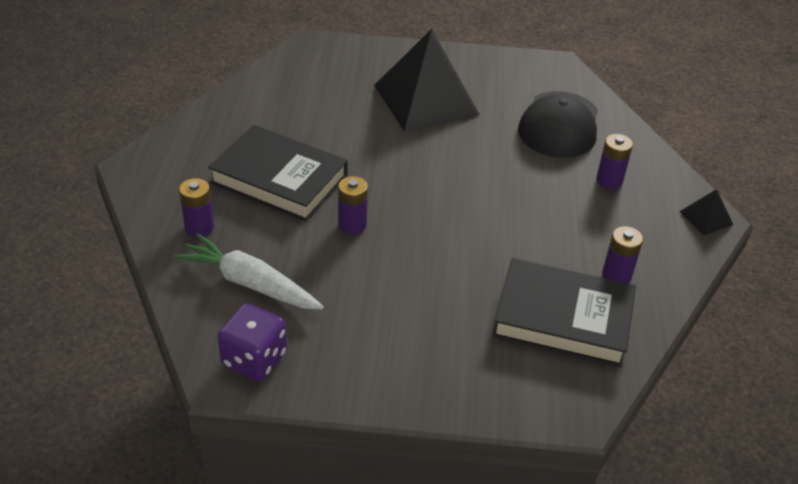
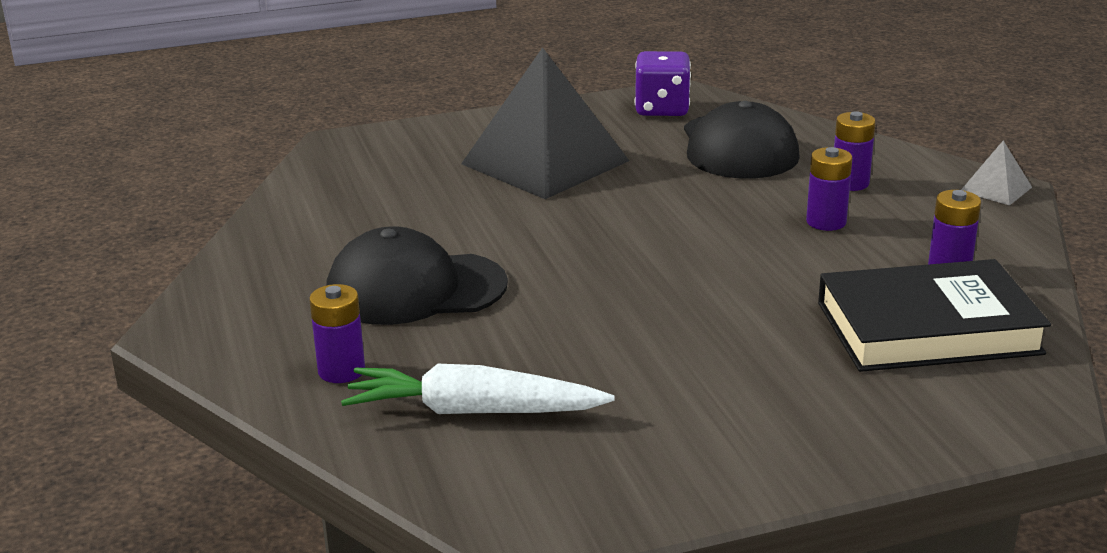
camera: 20 degrees left, 15 degrees down
(254, 359) = (557, 493): purple dice -> purple dice (662, 109)
(279, 179) = (415, 289): black book -> black cap
(352, 225) = (563, 309): purple battery -> purple battery (826, 222)
(706, 218) = (996, 189): black pyramid -> grey pyramid

